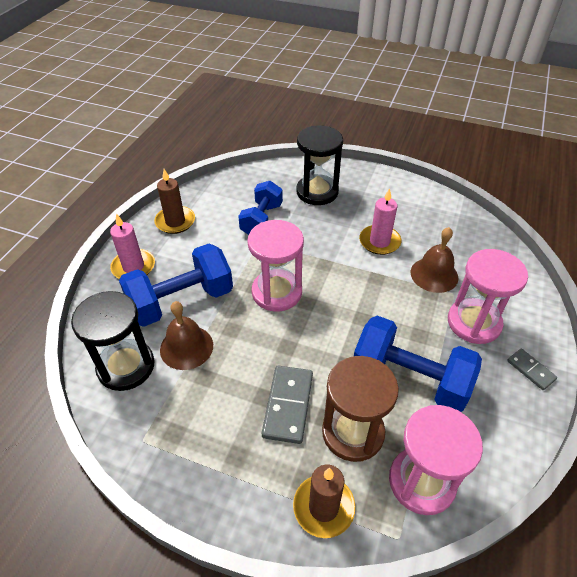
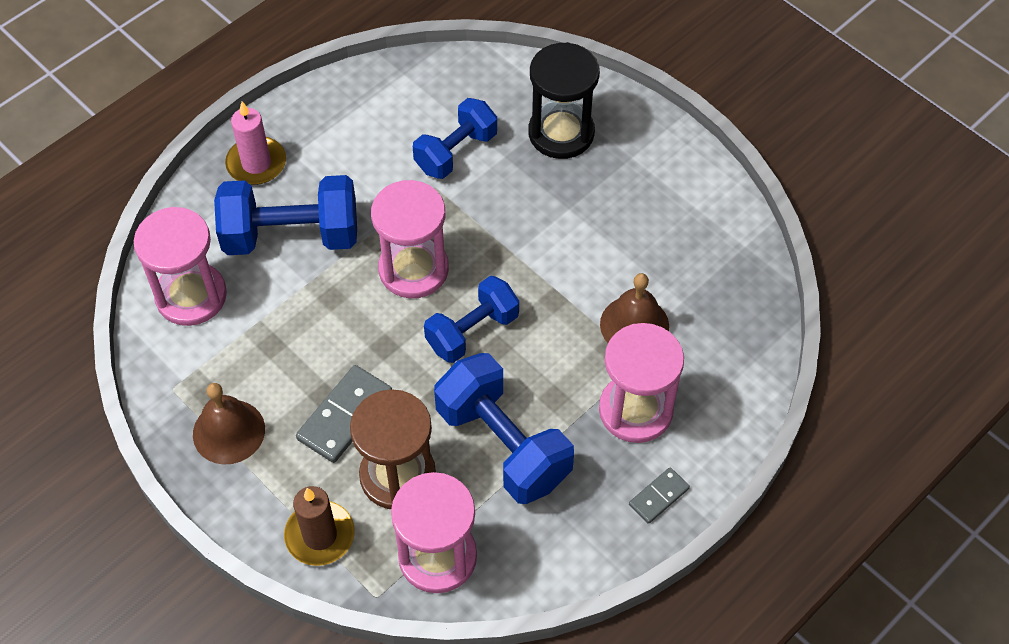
camera: 25 degrees right, 10 degrees up
(126, 366) = (191, 296): black hourglass -> pink hourglass
(175, 222) = (340, 112): brown candle -> none
(186, 347) = (268, 299): brown bell -> brown bell (229, 431)
(339, 315) = (472, 331): none -> blue dumbbell
(379, 242) = (595, 247): pink candle -> none
(530, 370) = (659, 497): grey domino -> grey domino turned 60 degrees clockwise

